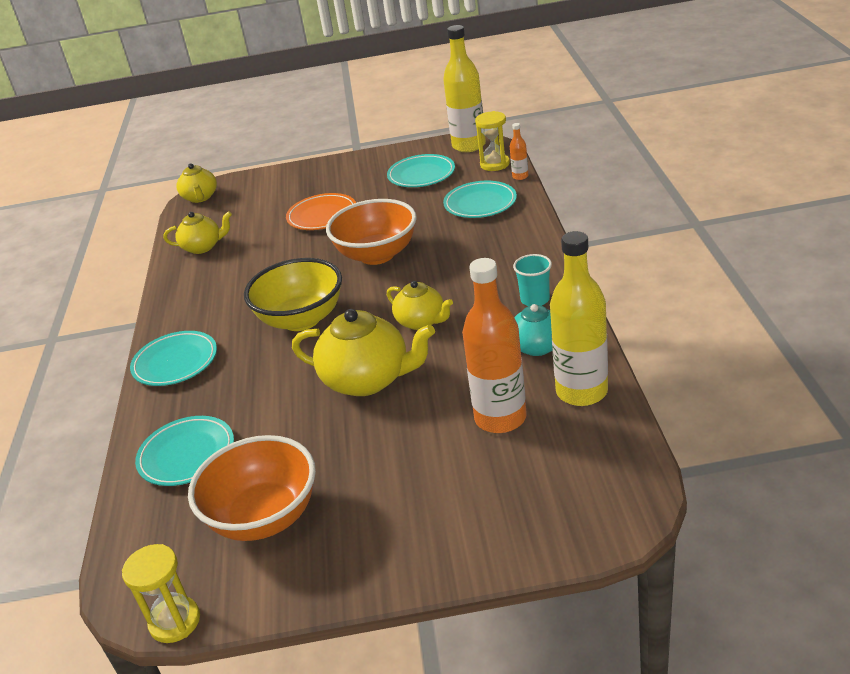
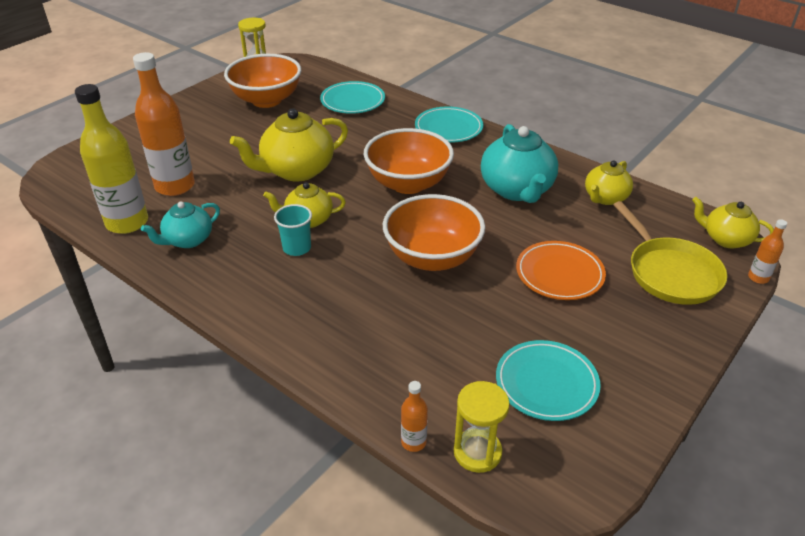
camera: 130 degrees right, 5 degrees up
(232, 176) = (758, 278): none -> orange bottle
(240, 278) = (517, 190): none -> turquoise teapot
(266, 194) = (670, 273): none -> yellow pan
(301, 319) = (408, 184): yellow bowl -> orange bowl
(469, 145) = (567, 479): yellow bottle -> none
(480, 203) = (410, 368): turquoise plate -> none
(535, 300) = (227, 277): turquoise cup -> turquoise cup (297, 248)

